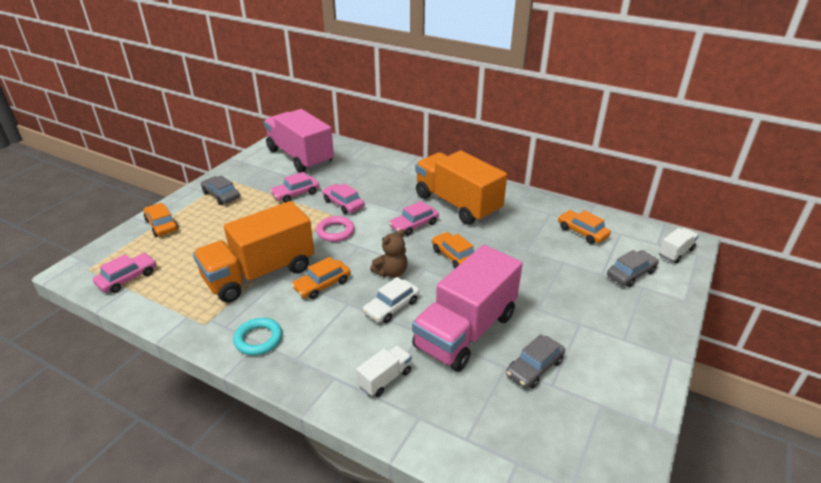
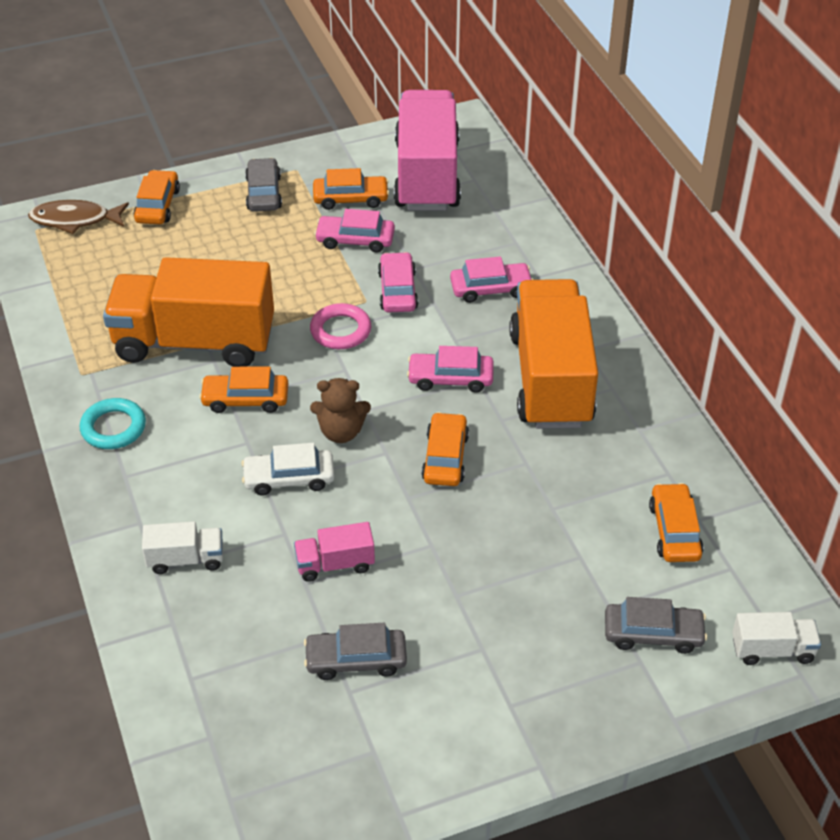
camera: 40 degrees right, 10 degrees up
(112, 253) = (75, 220): none -> brown fish
(128, 278) = (61, 266): pink car -> pink car (490, 289)
(272, 179) = (350, 199): none -> orange car
(465, 331) = (335, 564): pink truck -> pink truck, size x0.43

